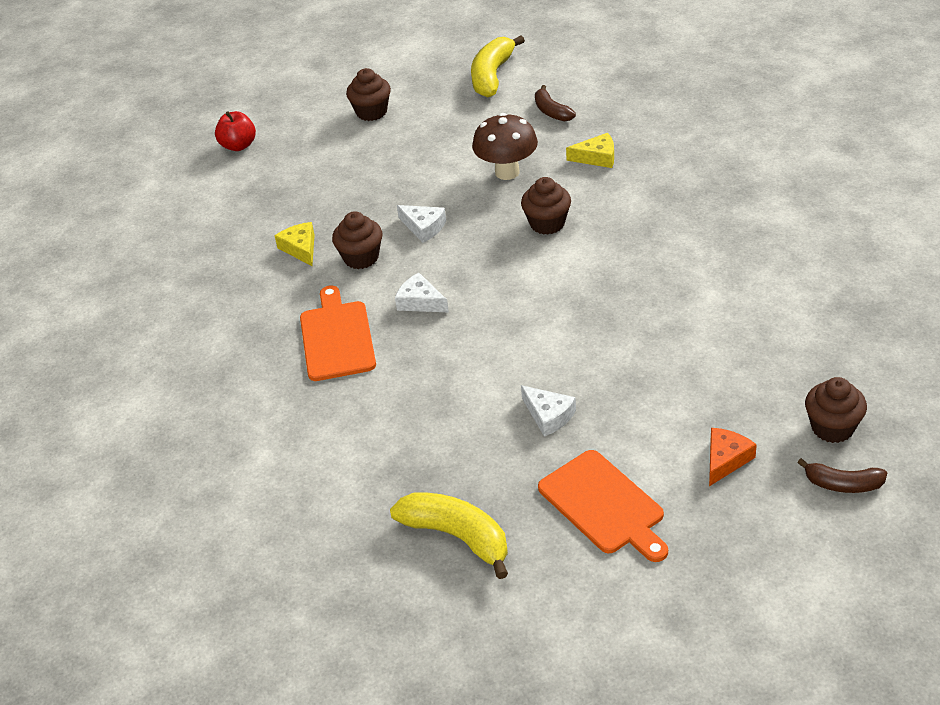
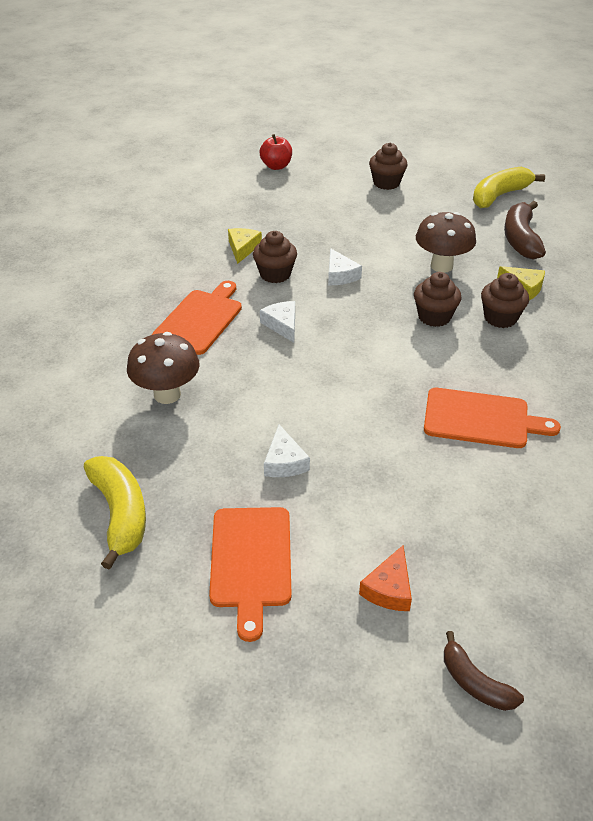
camera: 30 degrees right, 0 degrees up
(384, 420) = (167, 394): none -> brown mushroom
(551, 111) = (520, 239): brown banana -> brown banana, size x1.66
(669, 292) = (481, 419): none -> orange cutting board
(725, 460) = (389, 588): orange cheese -> orange cheese turned 135 degrees clockwise
(832, 427) = (515, 622): brown cupcake -> brown cupcake (500, 318)

